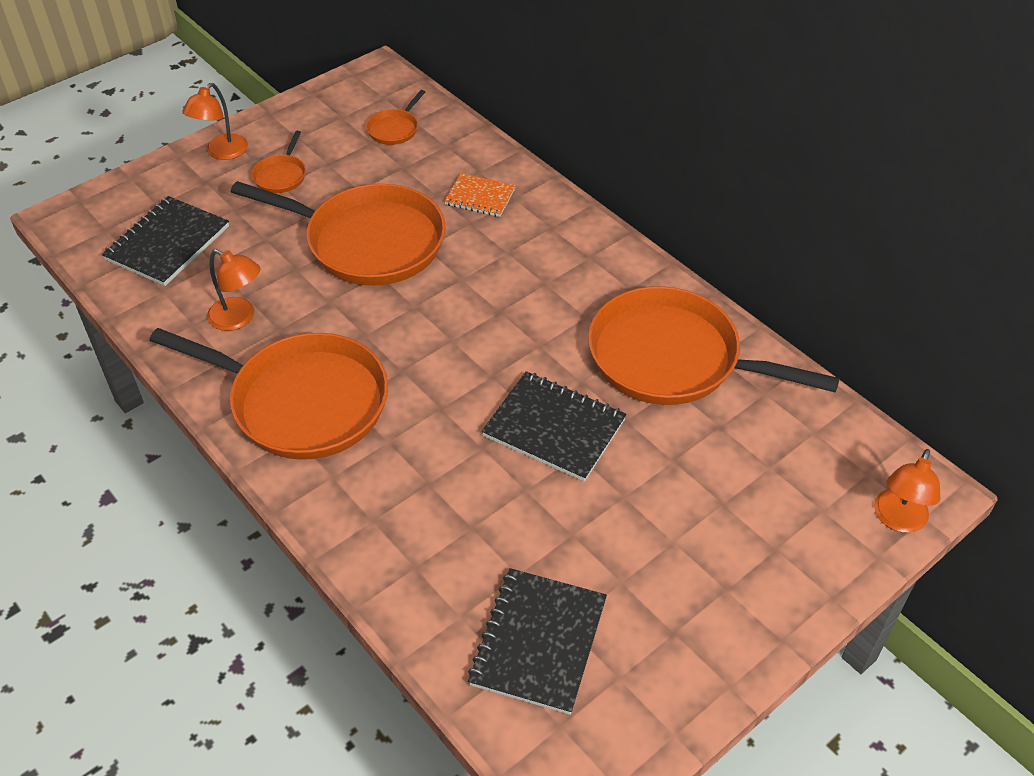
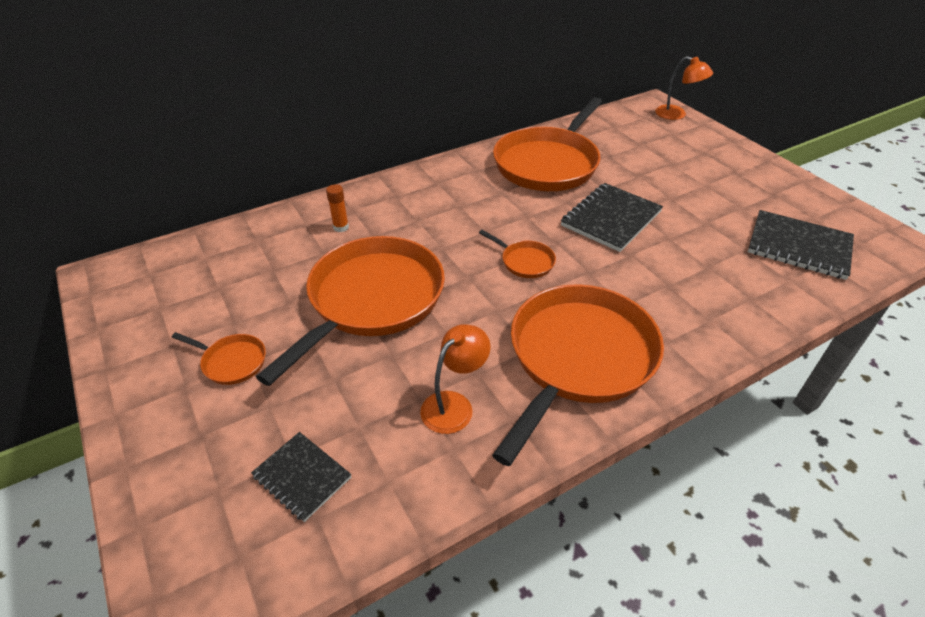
camera: 80 degrees left, 5 degrees down
(167, 243) = (302, 477): black notebook -> black notebook, size x0.61
(222, 152) = (152, 417): orange lamp -> none
(394, 129) = (209, 270): orange pan -> orange pan (525, 261)
(480, 197) = (341, 227): orange notebook -> orange glue stick

